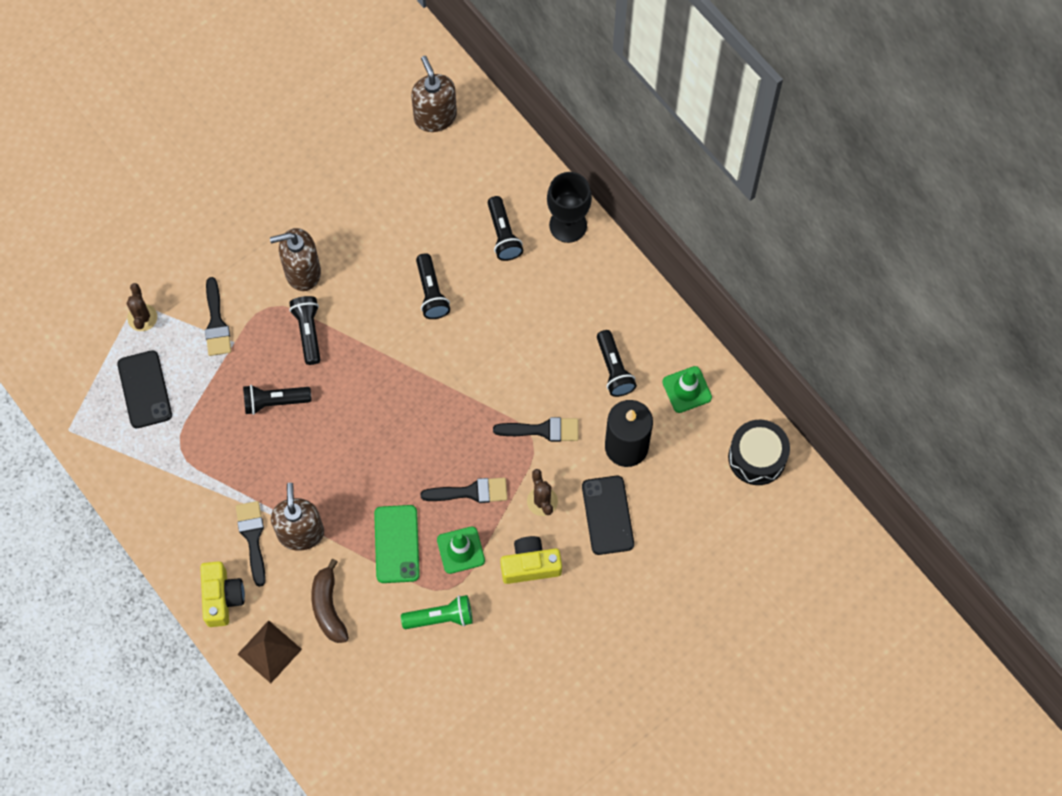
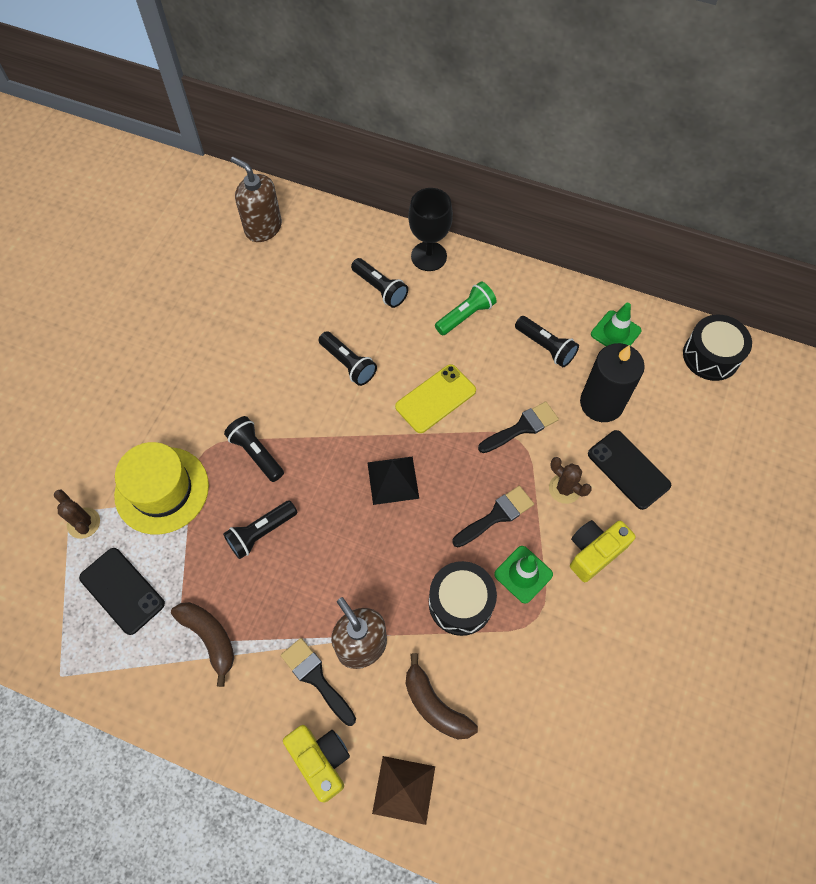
camera: 30 degrees left, 5 degrees down
(191, 463) = (209, 638): none -> brown banana
(216, 323) = (162, 490): black brush -> yellow hat
(302, 272) = (219, 404): brown soap dispenser -> none
(396, 544) = (460, 603): green phone -> black drum
(405, 416) = (393, 480): none -> black pyramid
(440, 617) = (548, 650): green flashlight -> green flashlight (465, 315)
(486, 365) = (435, 399): none -> yellow phone

